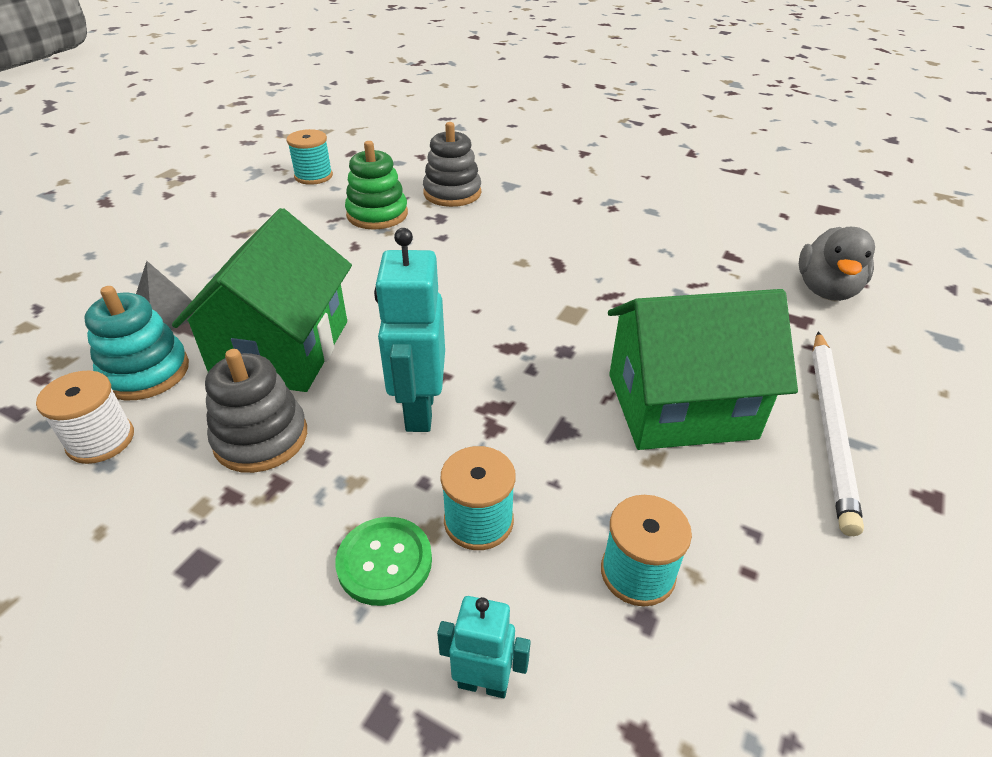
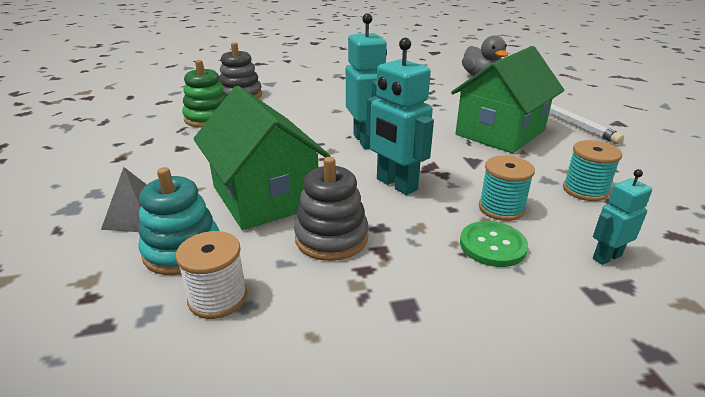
camera: 40 degrees left, 10 degrees down
(313, 176) = (122, 115): turquoise spool -> none
(484, 327) = (366, 141): none -> turquoise robot

